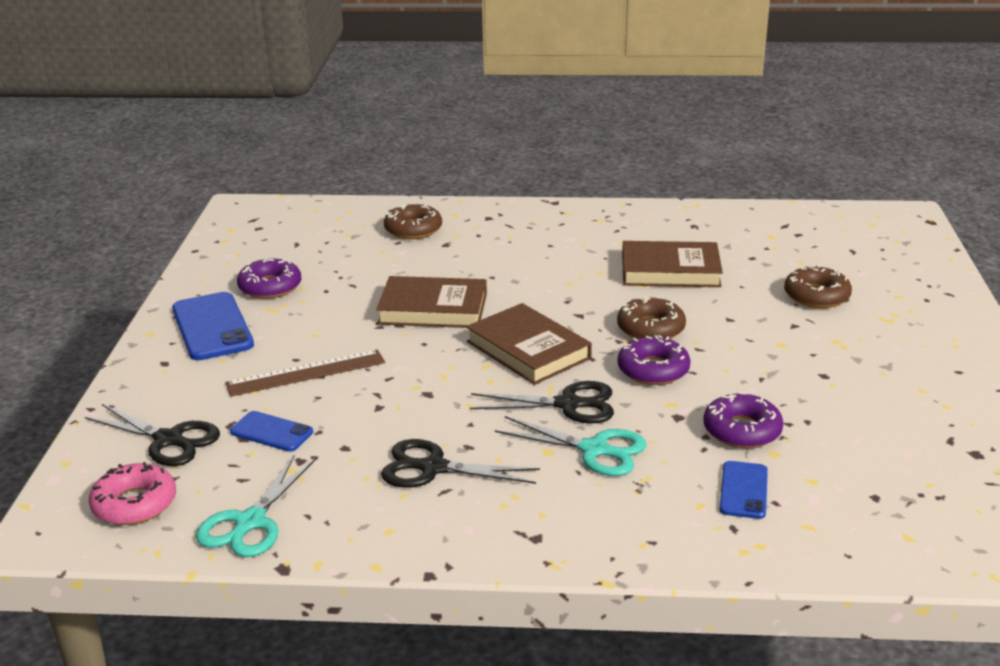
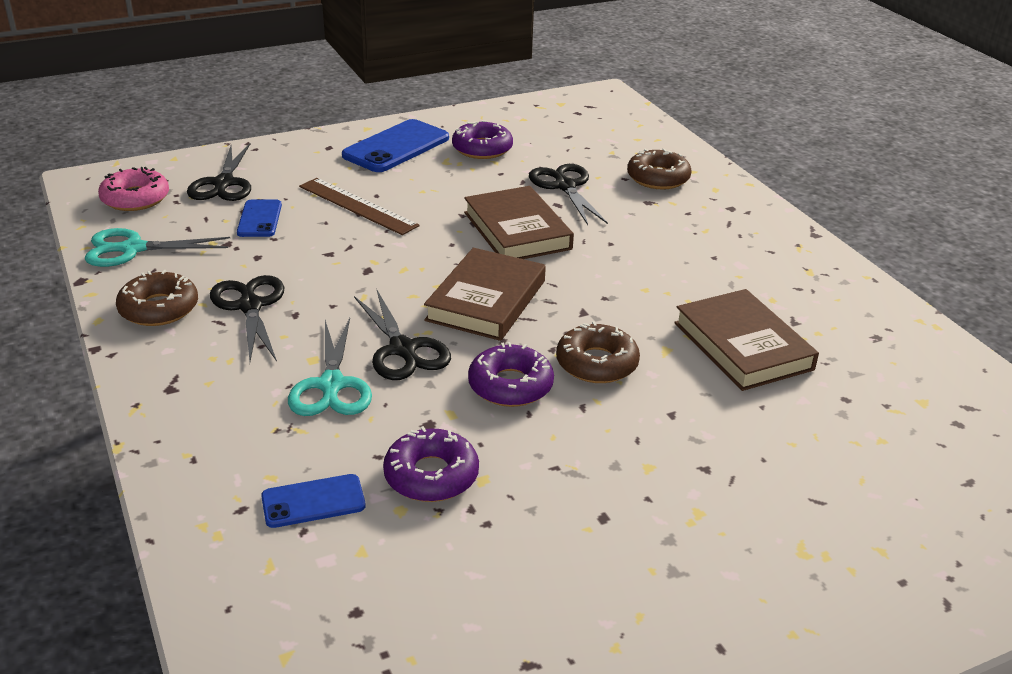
camera: 60 degrees right, 5 degrees up
(382, 269) = (565, 186): none -> black scissors
(816, 296) = (801, 472): brown donut -> brown donut (159, 308)

